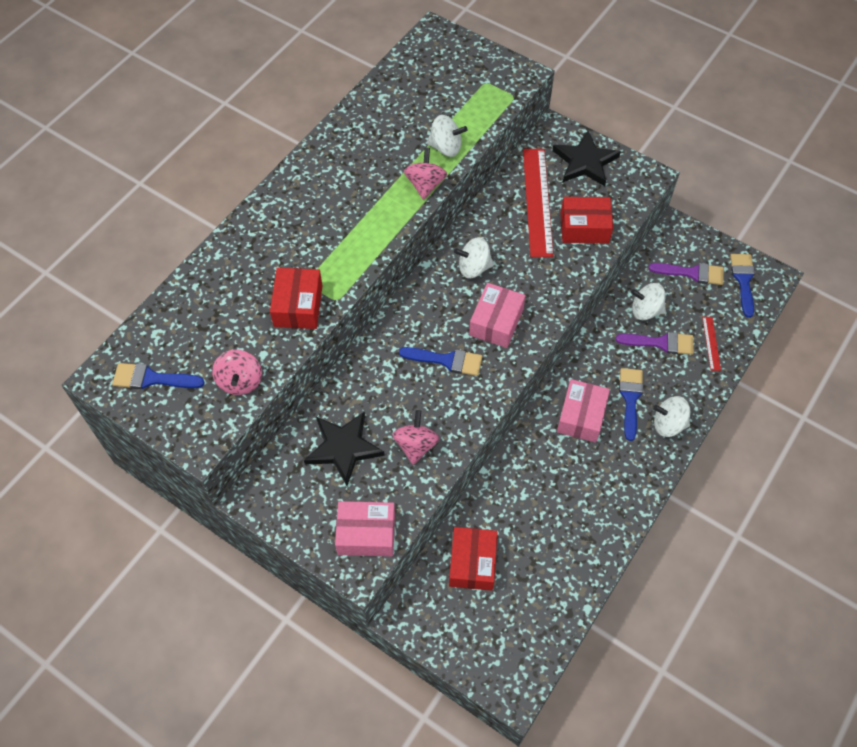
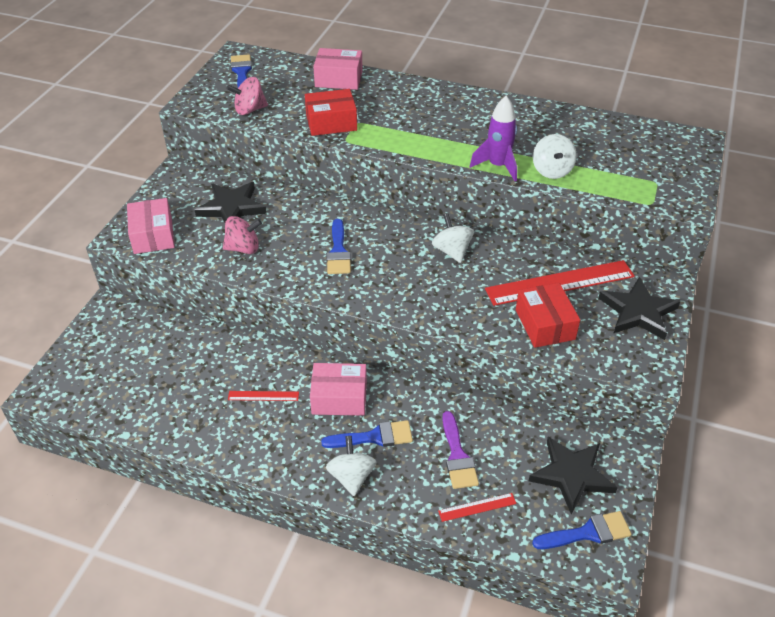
camera: 75 degrees right, 15 degrees down
(425, 185) = (498, 166): pink spinning top -> purple rocket
(472, 563) = (163, 342): red box -> none
(496, 322) = (394, 277): pink box -> pink box (338, 79)
(565, 479) = (263, 396): none -> red ruler
(645, 310) = (496, 436): white spinning top -> none
(692, 273) = (571, 475): purple brush -> black star

